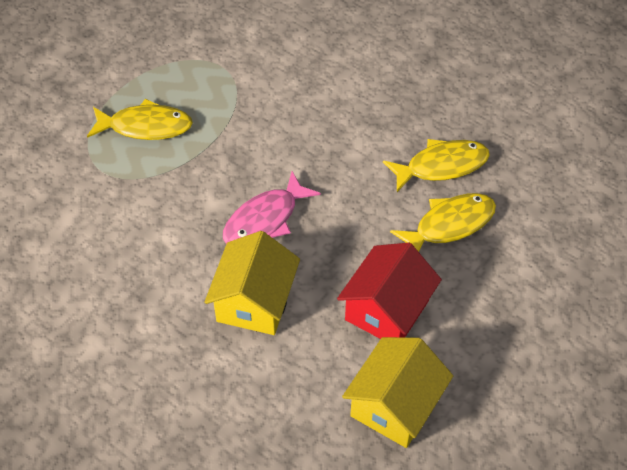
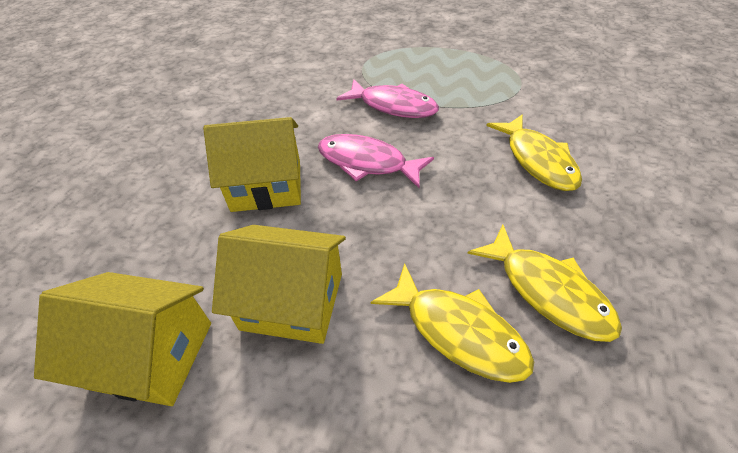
camera: 70 degrees right, 5 degrees down
(146, 126) = (421, 69): yellow fish -> yellow fish (537, 160)
(194, 172) = (393, 106): none -> pink fish
(387, 310) = (292, 301): red house -> yellow house

